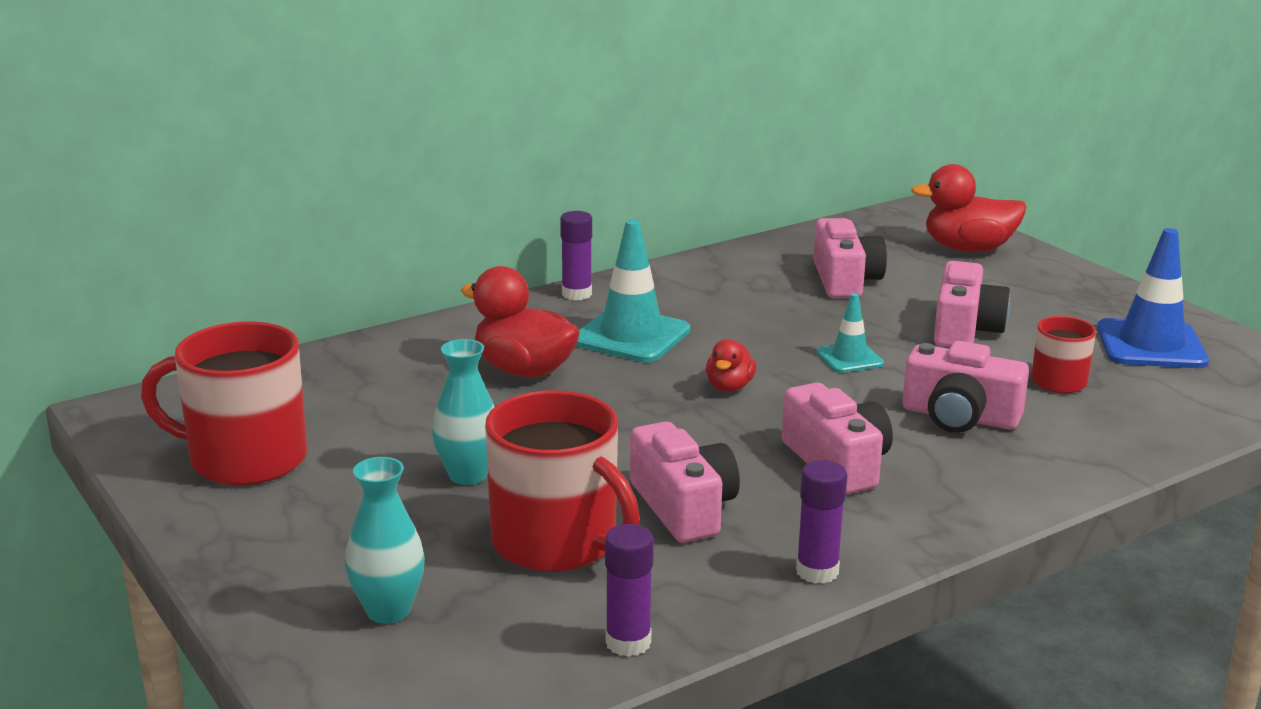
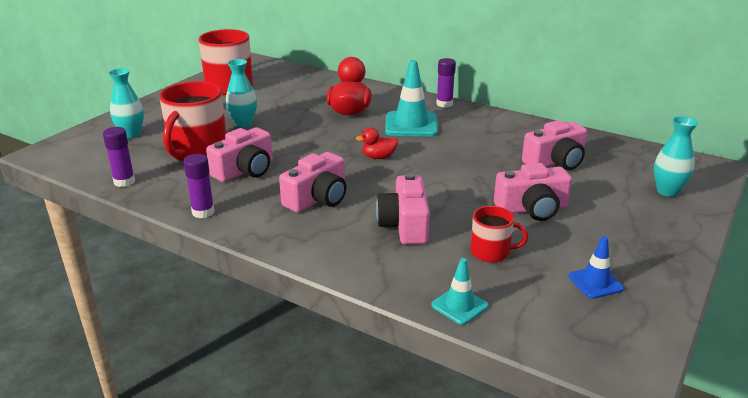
camera: 65 degrees right, 5 degrees up
(849, 358) = (448, 181): turquoise traffic cone -> turquoise traffic cone (459, 306)
(968, 249) = (667, 191): red duck -> turquoise vase
(1151, 345) = (595, 282): blue traffic cone -> blue traffic cone, size x0.55

